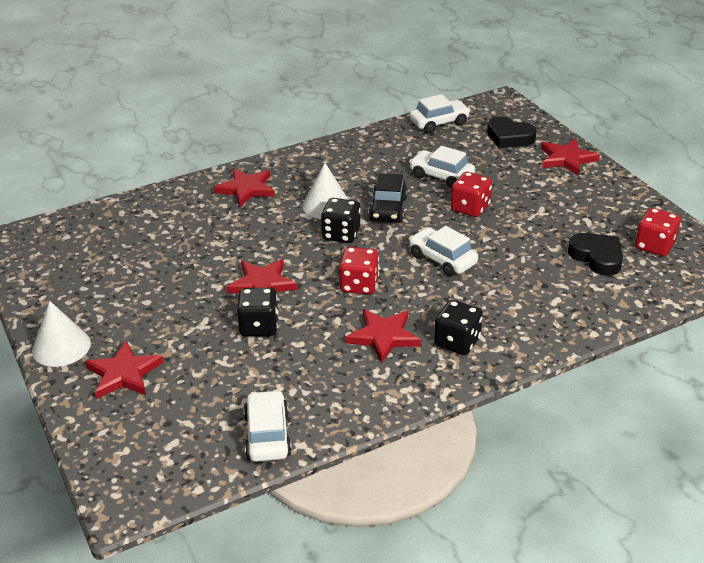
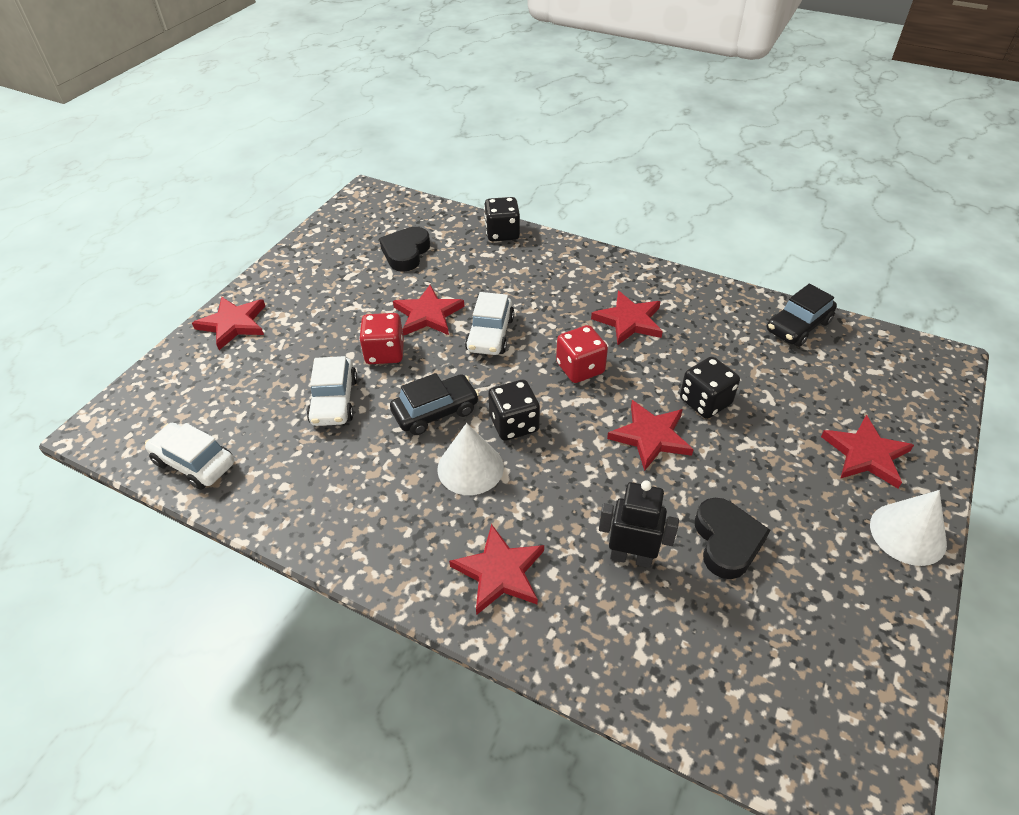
camera: 125 degrees left, 10 degrees up
(197, 233) = (631, 557): none -> black robot
(268, 435) = (798, 326): white car -> black car
(457, 342) = (591, 281): black dice -> black dice (502, 233)
(496, 240) = (428, 314): none -> red star
(509, 137) = (203, 384): black heart -> black heart (726, 541)
(654, 246) = (362, 231): red dice -> none

